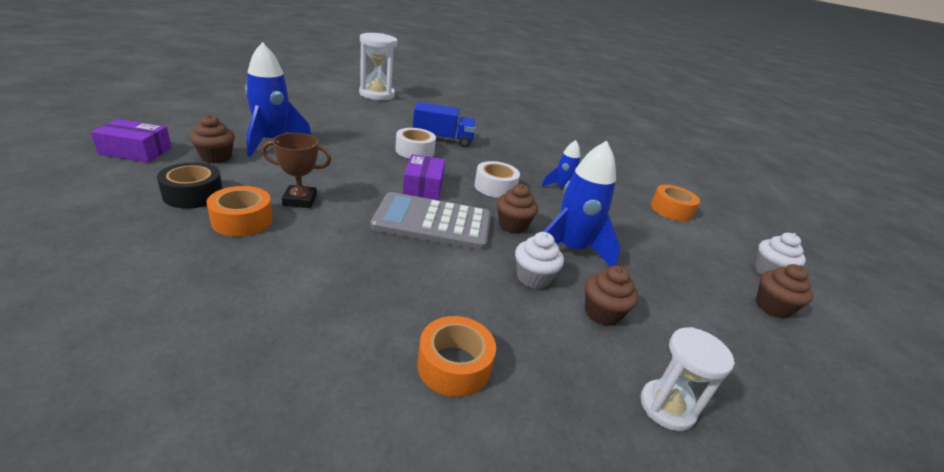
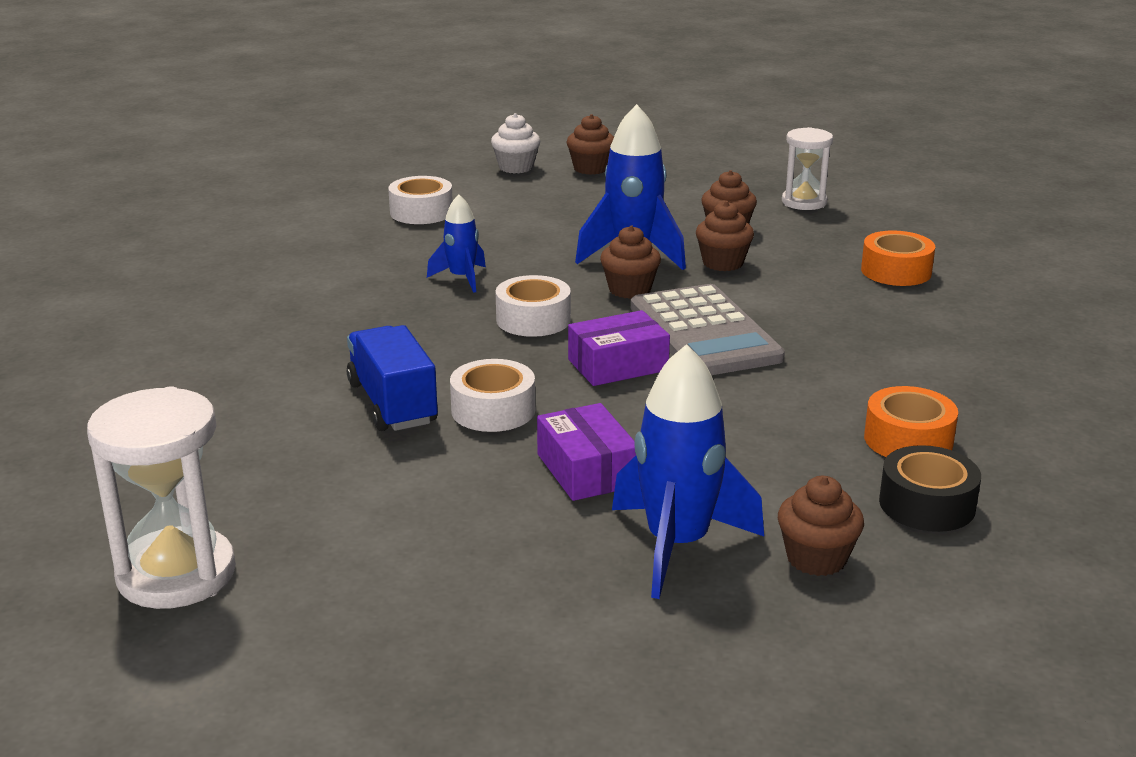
camera: 110 degrees left, 5 degrees down
(136, 151) = (931, 643): purple box -> purple box (587, 470)
(300, 200) = (804, 428): brown trophy -> none
(533, 278) = (723, 263): white cupcake -> brown cupcake
(671, 210) = (421, 212): orange tape -> white tape

